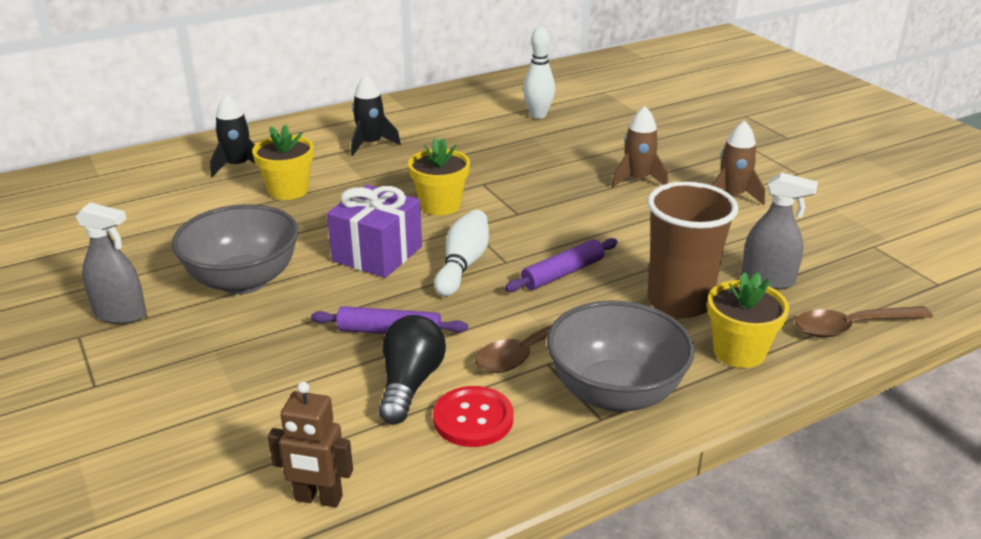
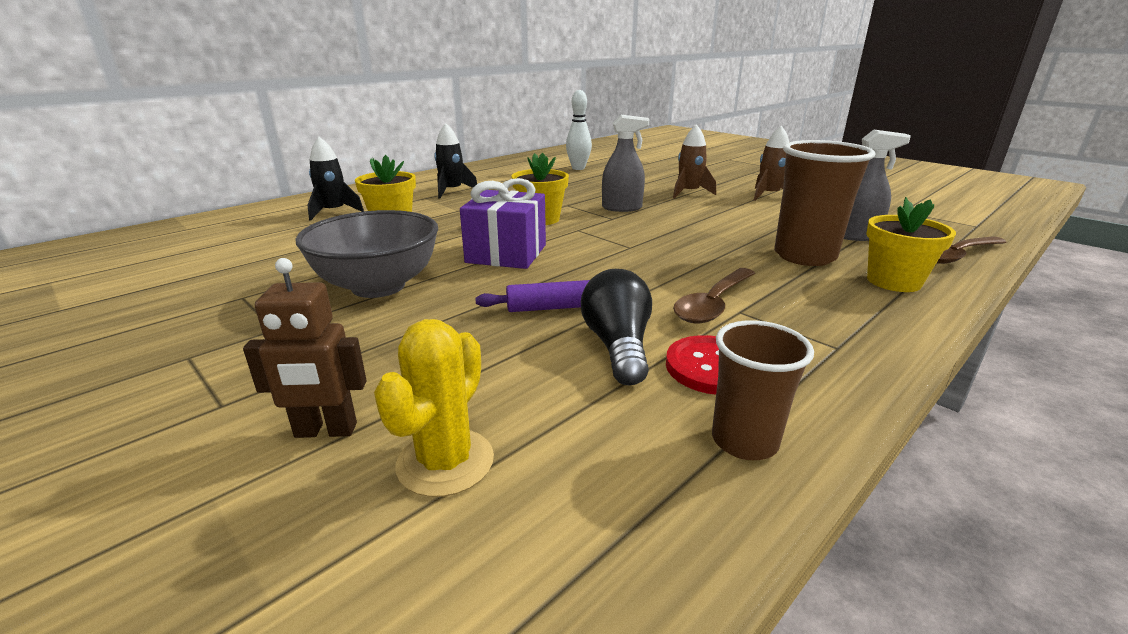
camera: 15 degrees left, 5 degrees down
(120, 314) = (239, 329): grey spray bottle -> grey spray bottle (622, 208)
(227, 460) = (445, 462): none -> yellow cactus
(318, 498) = (599, 486): brown robot -> brown robot (325, 431)
(444, 487) = (744, 441): none -> brown cup
(463, 265) = (593, 253): white bowling pin -> none
(563, 273) = (687, 249): purple rolling pin -> none
(615, 393) = (827, 325): grey bowl -> none

